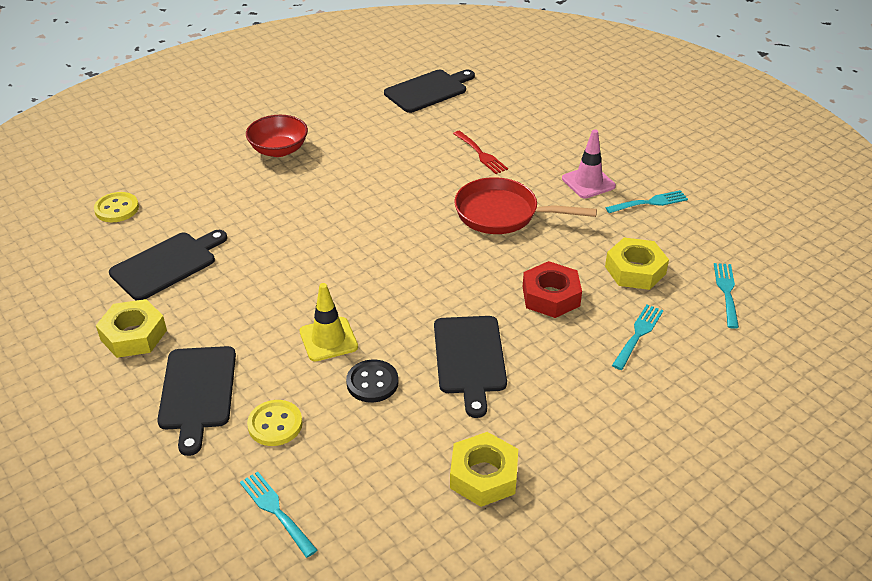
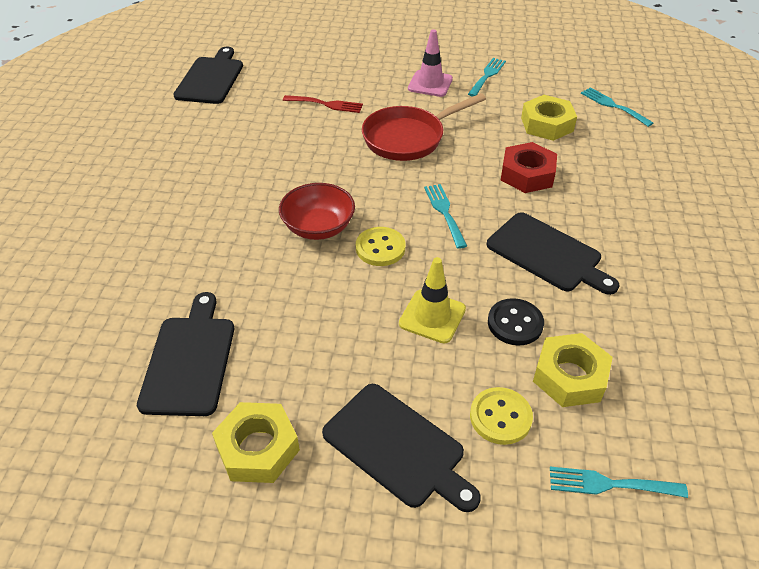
camera: 45 degrees left, 5 degrees up
(117, 209) = (50, 347): yellow button -> yellow button (380, 248)
(279, 150) = (147, 193): red bowl -> red bowl (318, 227)
(483, 476) = (683, 328): yellow nut -> yellow nut (569, 376)
(638, 334) = (612, 164): turquoise fork -> turquoise fork (444, 212)

